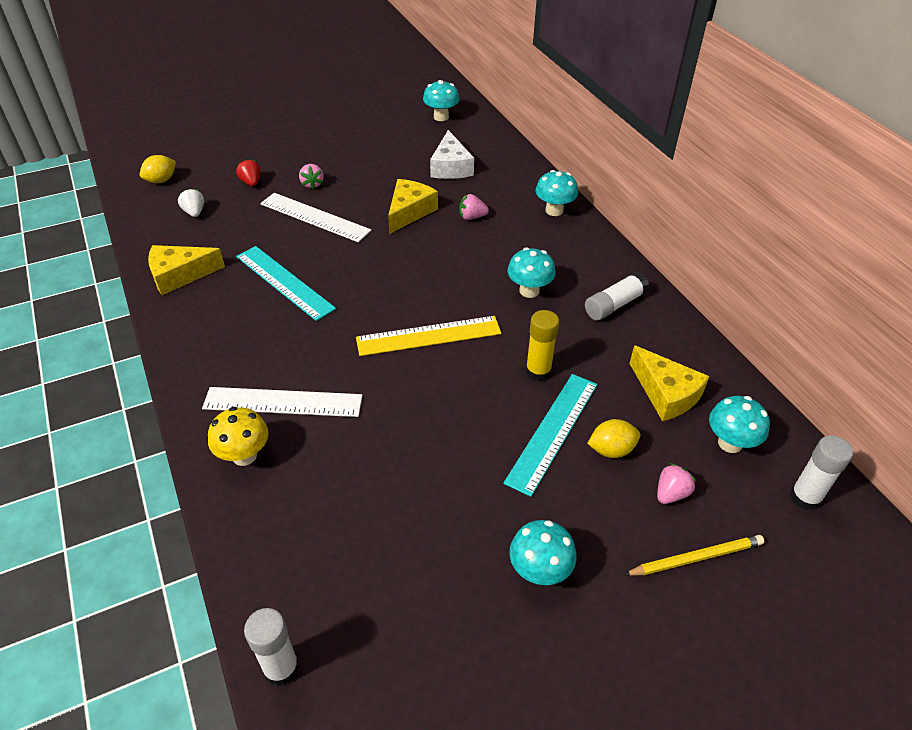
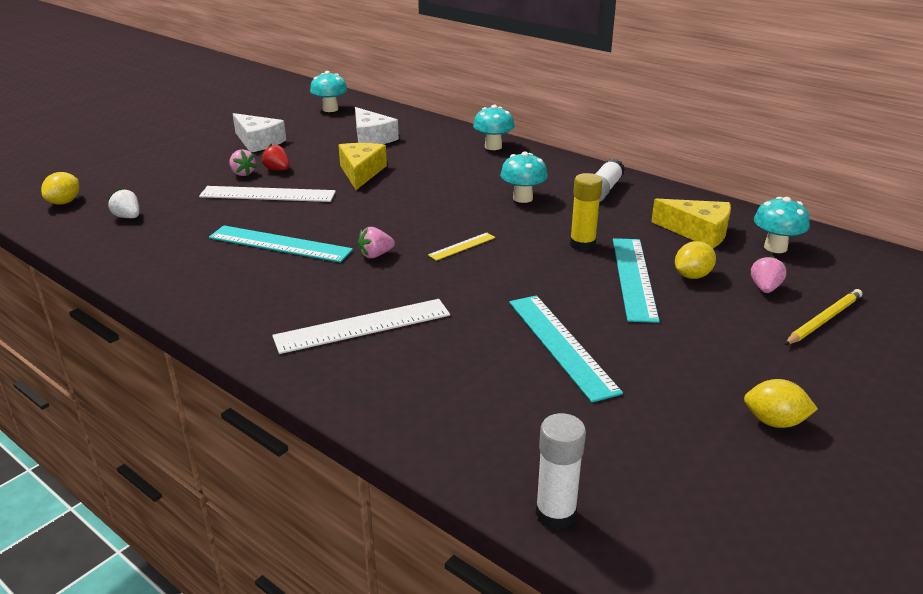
camera: 25 degrees left, 15 degrees down
(179, 275) = (155, 264): yellow cheese -> none
(244, 455) = (360, 374): yellow mushroom -> none
(251, 182) = (173, 184): red strawberry -> red strawberry (277, 170)
(350, 146) = (258, 142): none -> white cheese
(423, 488) = (561, 345): none -> turquoise ruler
(429, 336) = (462, 246): yellow ruler -> yellow ruler, size x0.51
(472, 217) = (424, 164): pink strawberry -> pink strawberry (375, 255)
(538, 659) = (774, 422): none -> yellow lemon
(539, 571) = (715, 366): turquoise mushroom -> none
(805, 497) = (859, 263): white glue stick -> none

